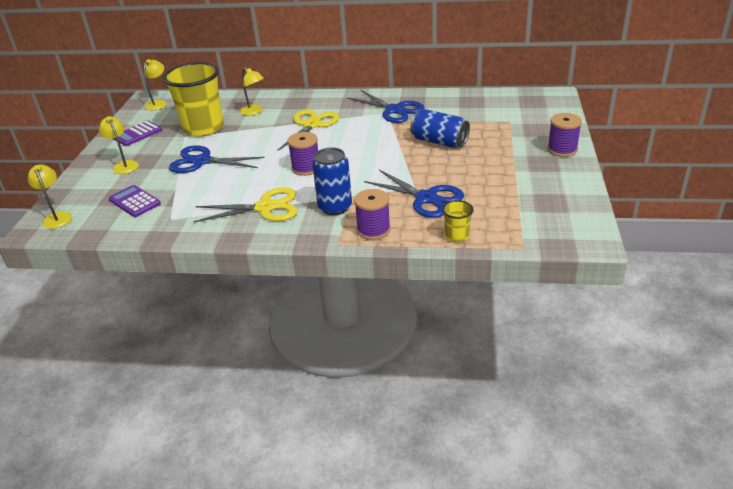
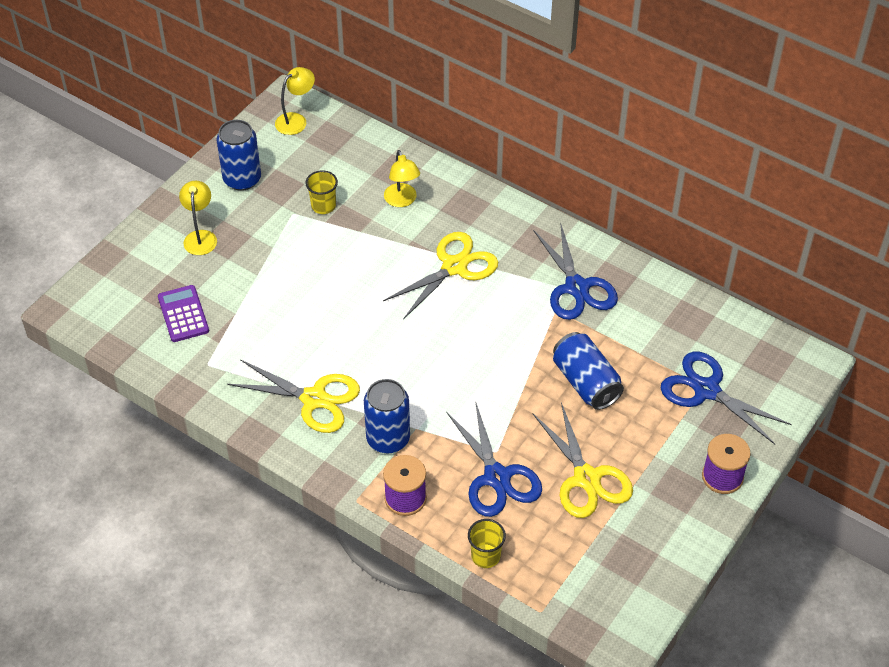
camera: 25 degrees right, 15 degrees up
(57, 217) = (94, 299): yellow lamp -> none
(138, 134) = (242, 179): purple calculator -> blue can
(202, 161) = (289, 275): blue scissors -> blue scissors (706, 390)
(203, 128) = (323, 206): yellow cup -> yellow cup, size x0.43
(306, 168) = (398, 351): purple spool -> none
(484, 178) = (586, 478): none -> yellow scissors

